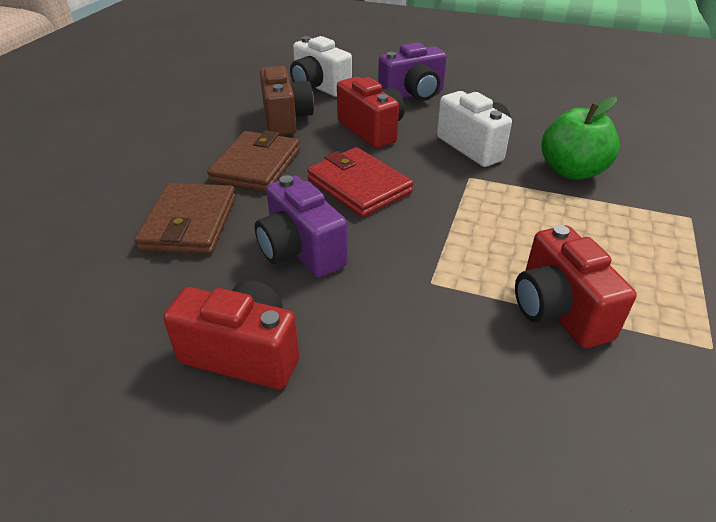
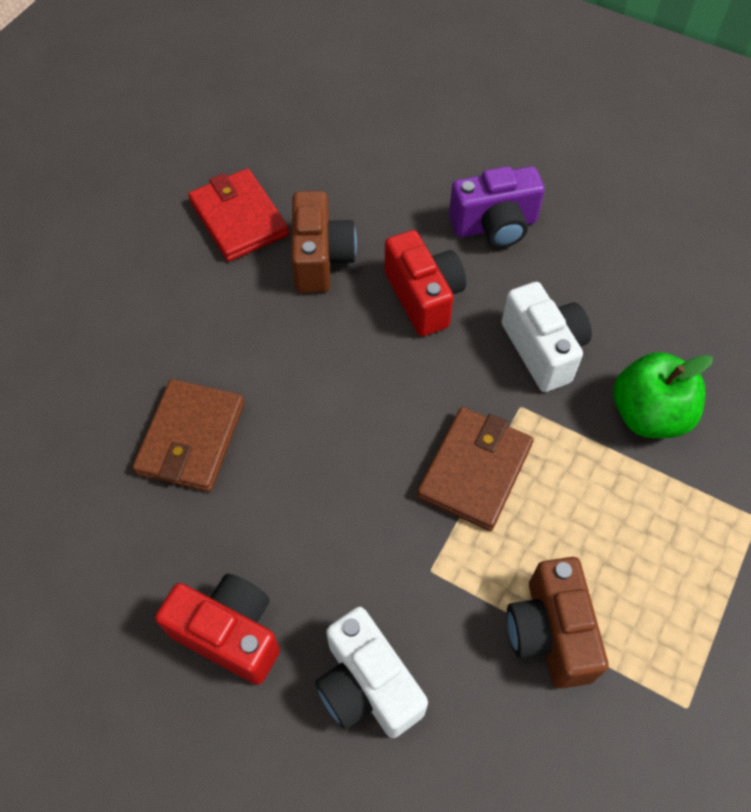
camera: 10 degrees right, 20 degrees up
(256, 166) = (274, 348): brown wallet -> brown wallet (475, 471)
(300, 251) = (303, 502): purple camera -> none
(319, 87) = (374, 192): white camera -> white camera (367, 685)
(359, 186) = (386, 403): red wallet -> red wallet (239, 219)
(558, 310) = (550, 632): red camera -> brown camera

